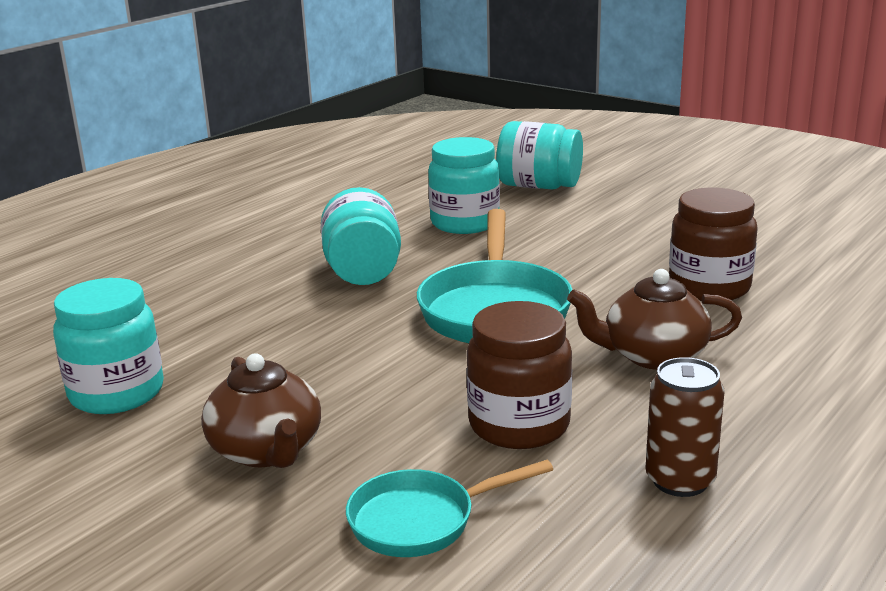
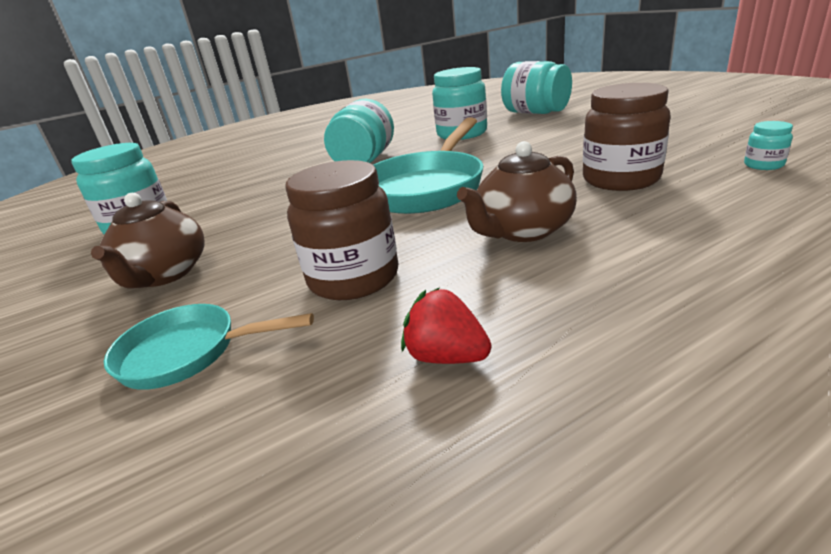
camera: 25 degrees right, 5 degrees up
(652, 356) = (522, 231): brown teapot -> brown teapot turned 60 degrees counterclockwise
(680, 480) = (446, 357): brown can -> red strawberry
(833, 264) = (763, 165): none -> turquoise jar

